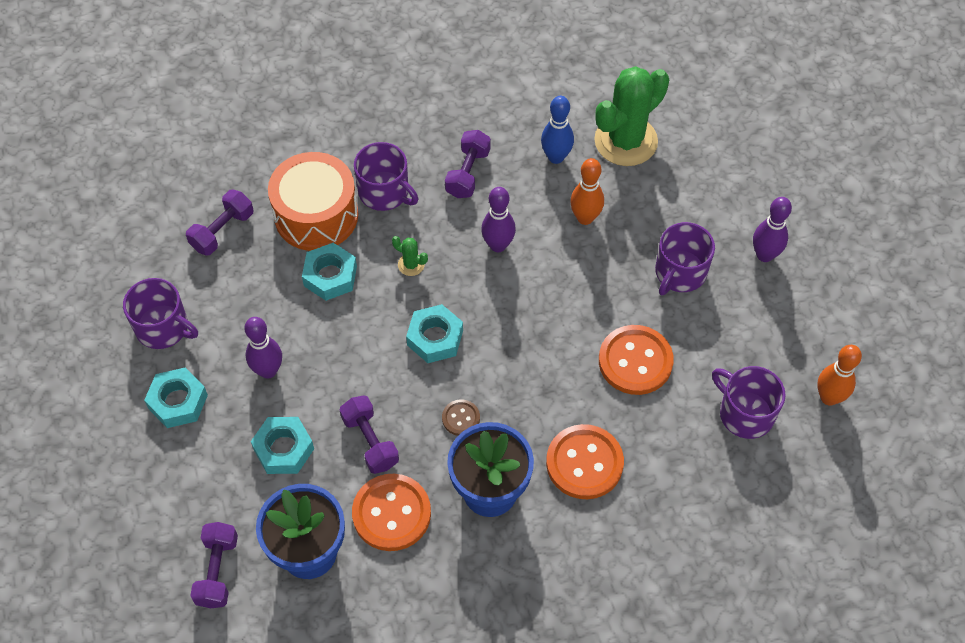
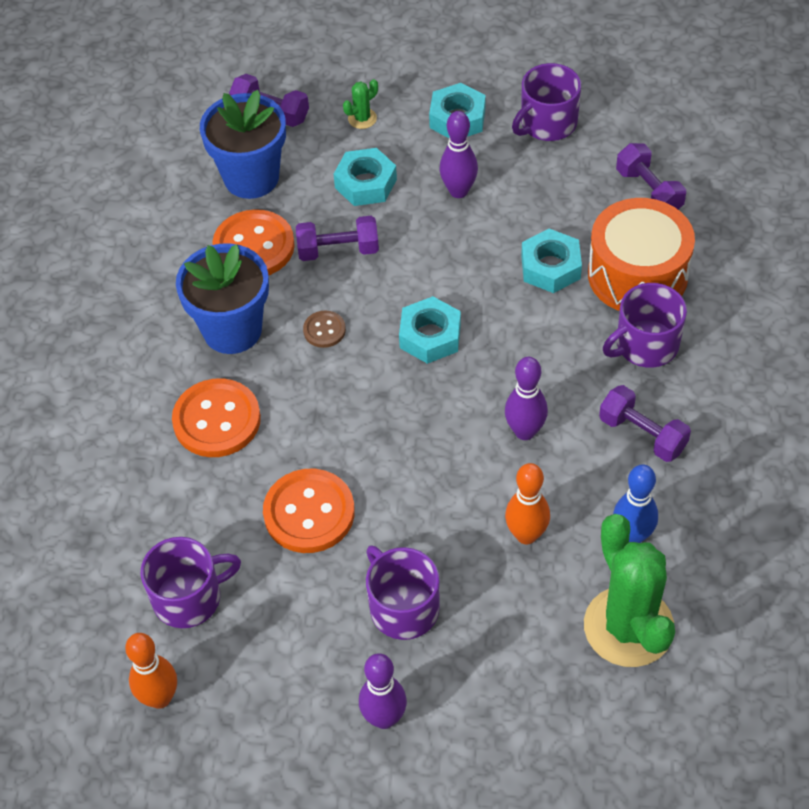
camera: 115 degrees right, 5 degrees down
(411, 265) = (534, 341): green cactus -> green cactus (362, 118)

